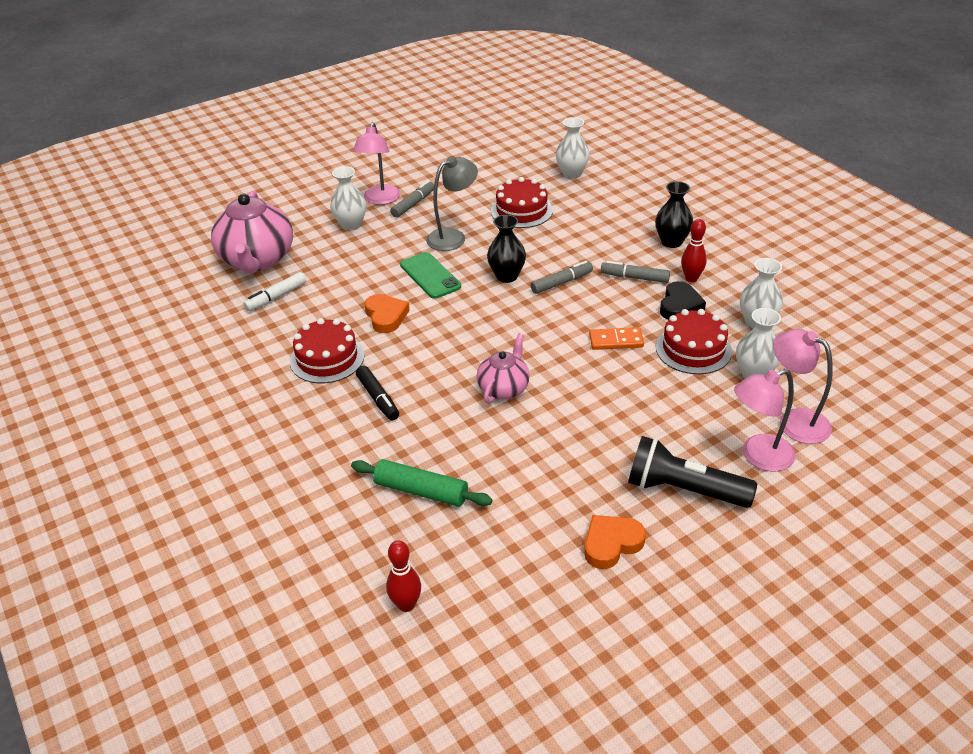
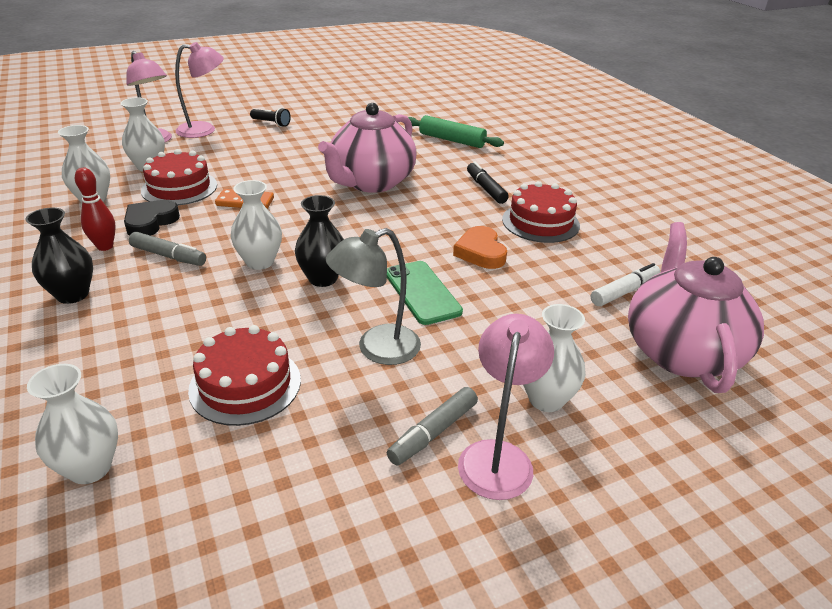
camera: 175 degrees left, 5 degrees down
(406, 604) = (464, 106): red bowling pin -> none
(504, 388) = (371, 182): pink teapot -> pink teapot, size x1.80
(561, 283) = (260, 262): grey marker -> white vase
(611, 544) = (335, 111): orange heart -> none
(683, 490) = (271, 123): black flashlight -> black flashlight, size x0.50

